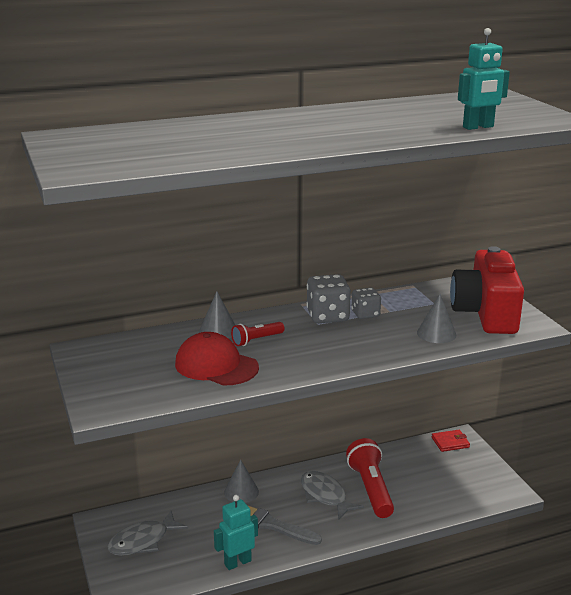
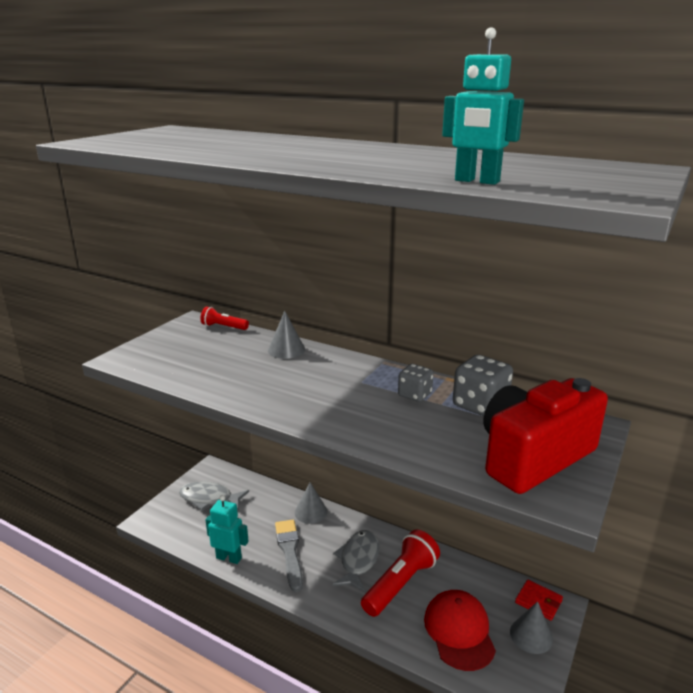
camera: 50 degrees right, 0 degrees up
(216, 366) = (230, 371): red cap -> red cap (459, 631)
(256, 340) = (292, 369): red flashlight -> red flashlight (223, 327)
(328, 316) = (381, 380): grey dice -> grey dice (480, 405)
(436, 333) = (438, 445): grey cone -> grey cone (531, 635)

